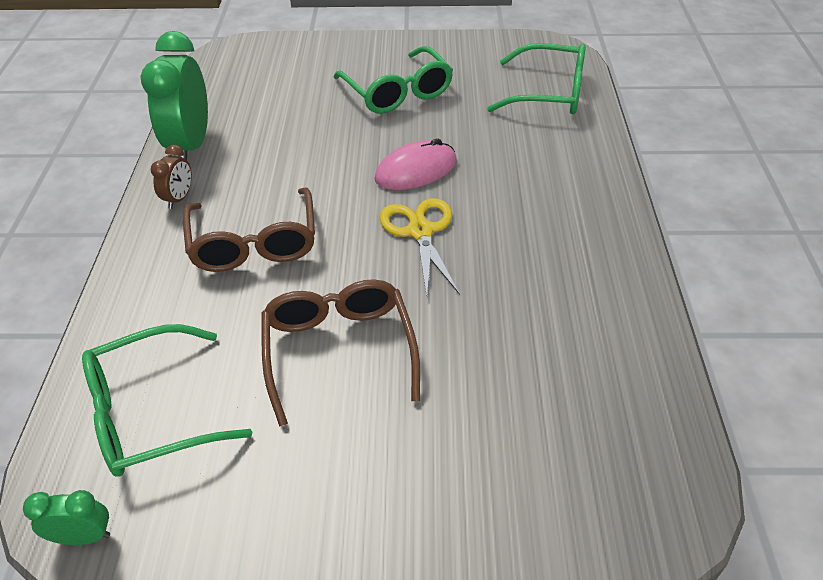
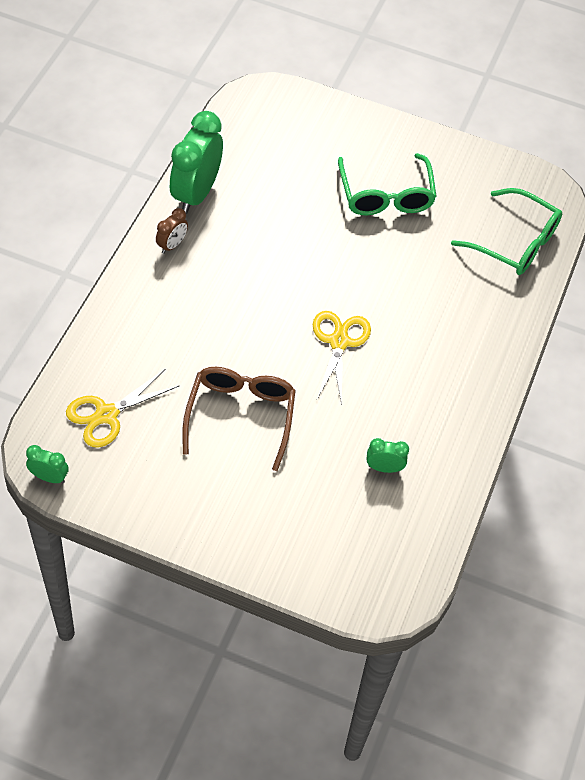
camera: 15 degrees right, 10 degrees up
(151, 413) = (106, 414): green glasses -> yellow scissors
(254, 243) = (214, 307): brown glasses -> none
(416, 170) = (362, 283): pink mouse -> none
(552, 347) = (384, 468): none -> green clock

